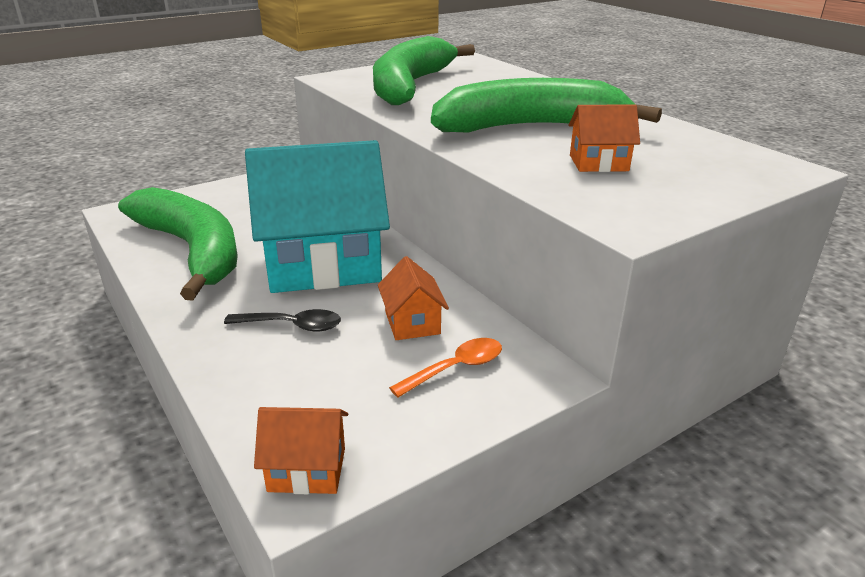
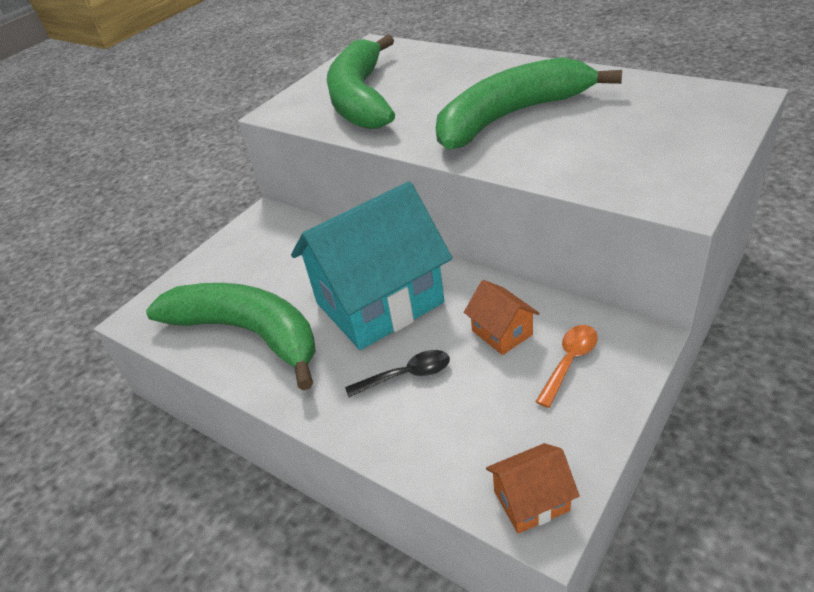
camera: 15 degrees left, 10 degrees up
(598, 163) = (602, 140): orange house -> none

